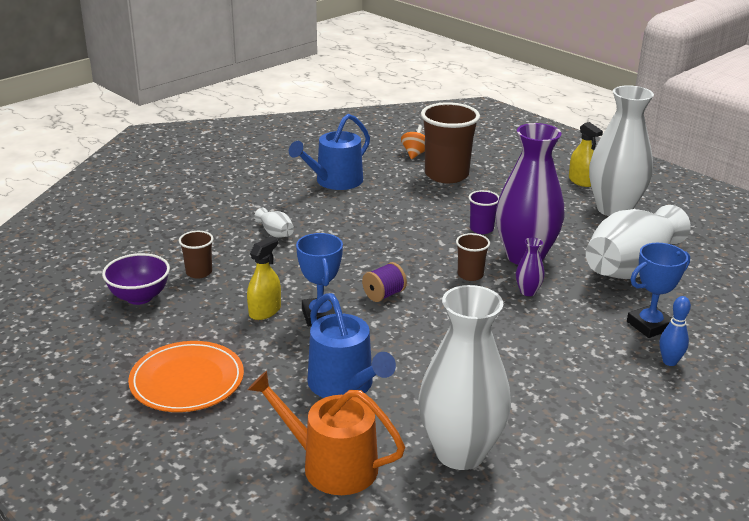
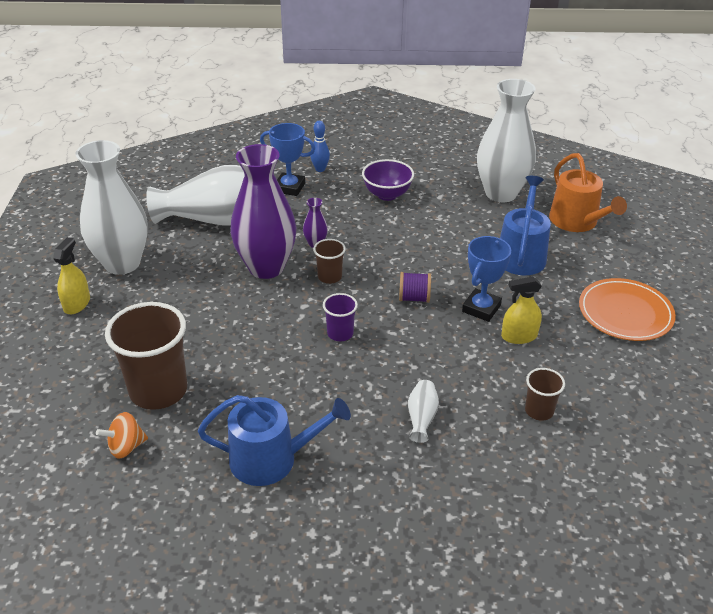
camera: 135 degrees left, 10 degrees up
(139, 297) = (614, 413): purple bowl -> purple bowl (387, 194)
(481, 229) = (249, 309): purple cup -> purple cup (340, 333)

